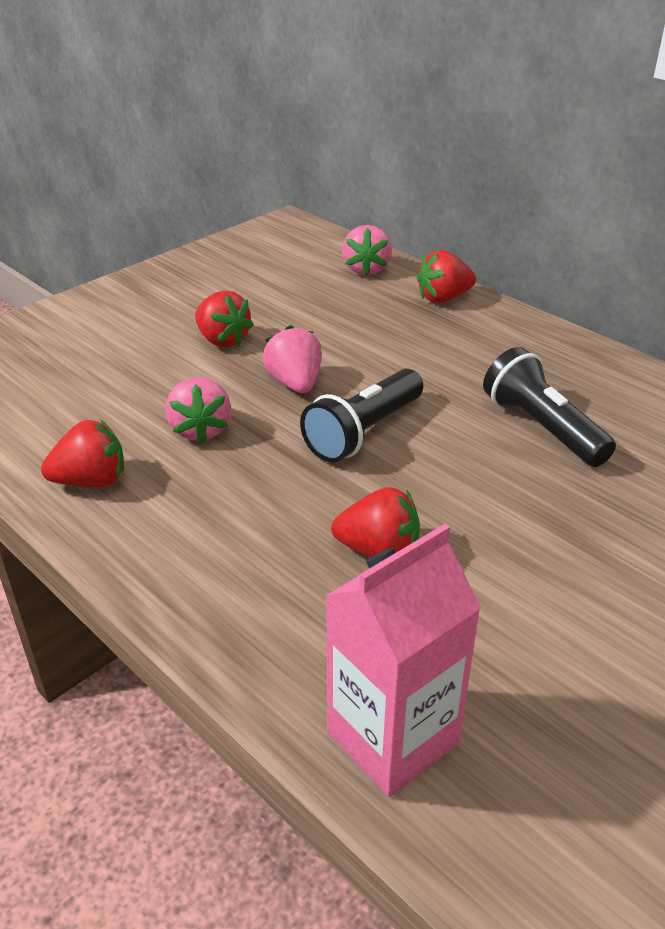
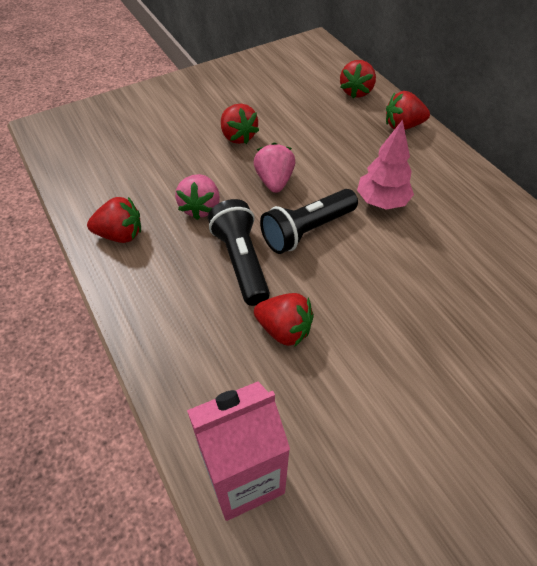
camera: 15 degrees right, 15 degrees up
(366, 269) = (356, 92): pink strawberry -> red strawberry
(451, 384) = (381, 202): none -> pink tree
(542, 428) = (434, 252): black flashlight -> black flashlight (241, 261)

